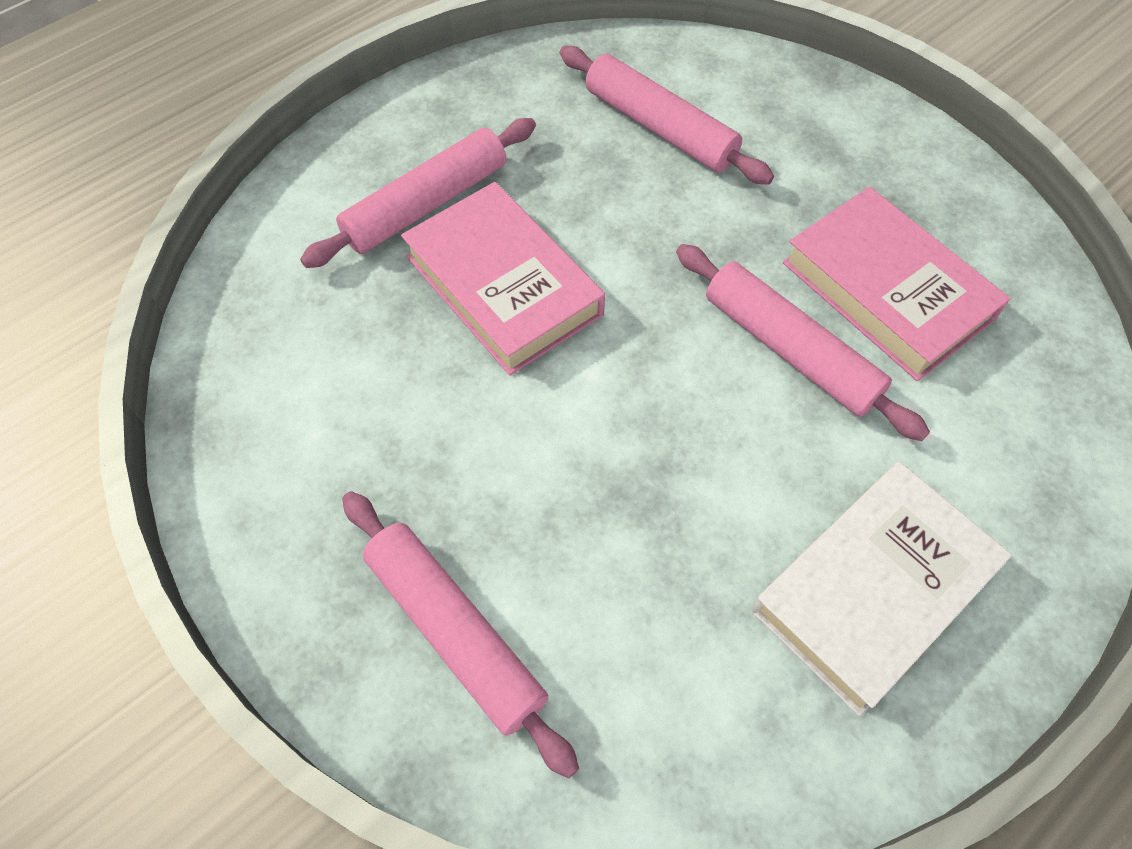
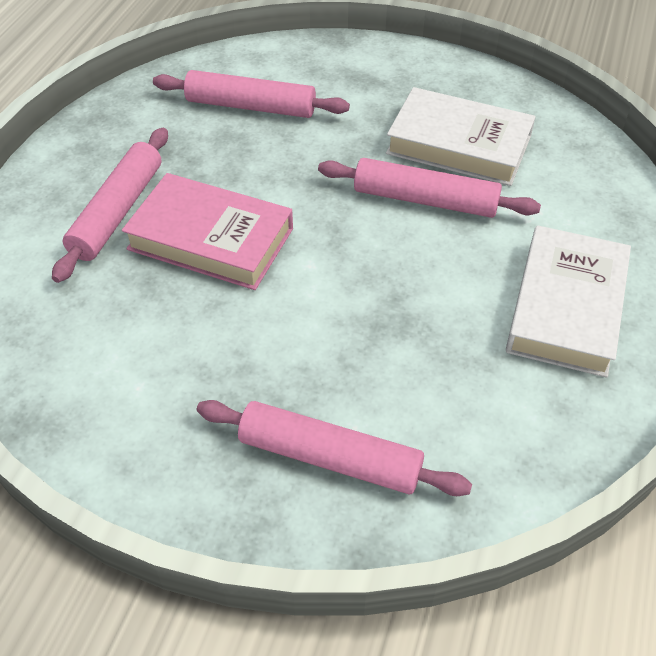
camera: 30 degrees left, 10 degrees down
(887, 290) = (459, 144): pink book -> white book

